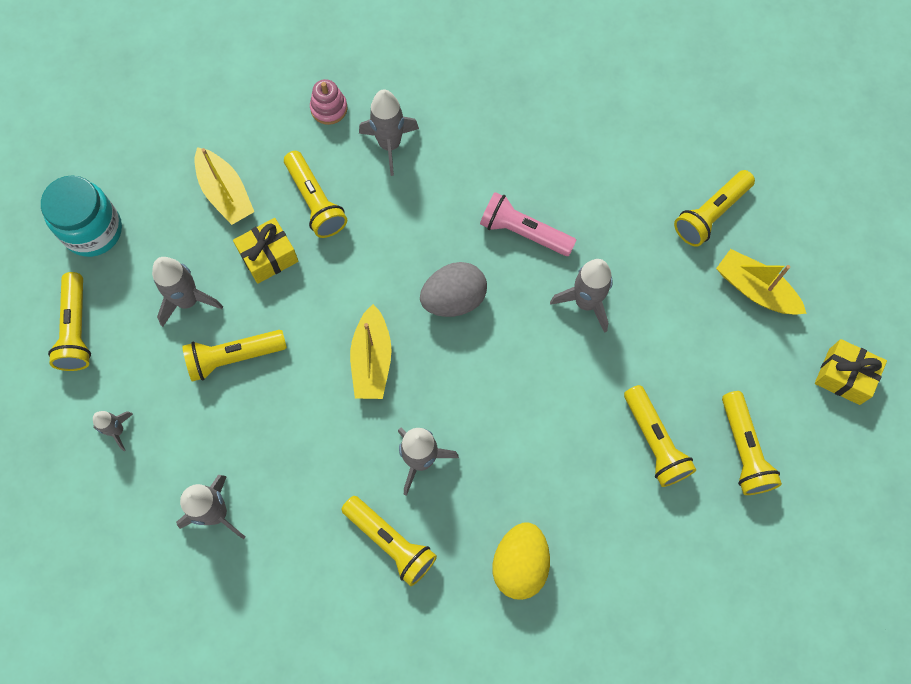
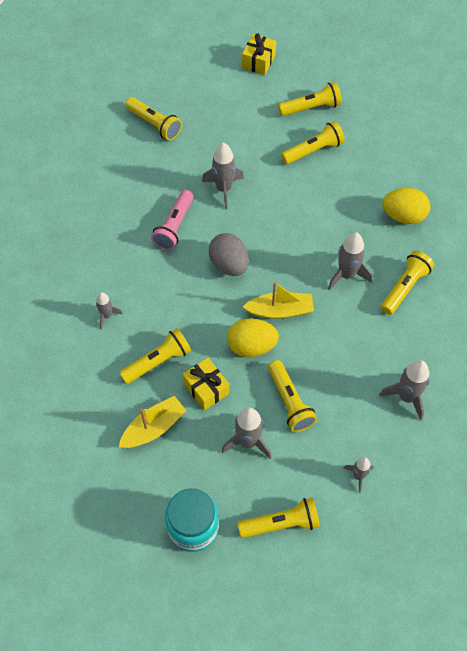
camera: 95 degrees left, 10 degrees down
(322, 317) = (251, 346): none -> yellow egg
(329, 108) = (75, 361): pink stacking toy -> none
(390, 145) = (107, 316): grey rocket -> grey rocket, size x0.59
(755, 289) = (206, 102): yellow boat -> none

